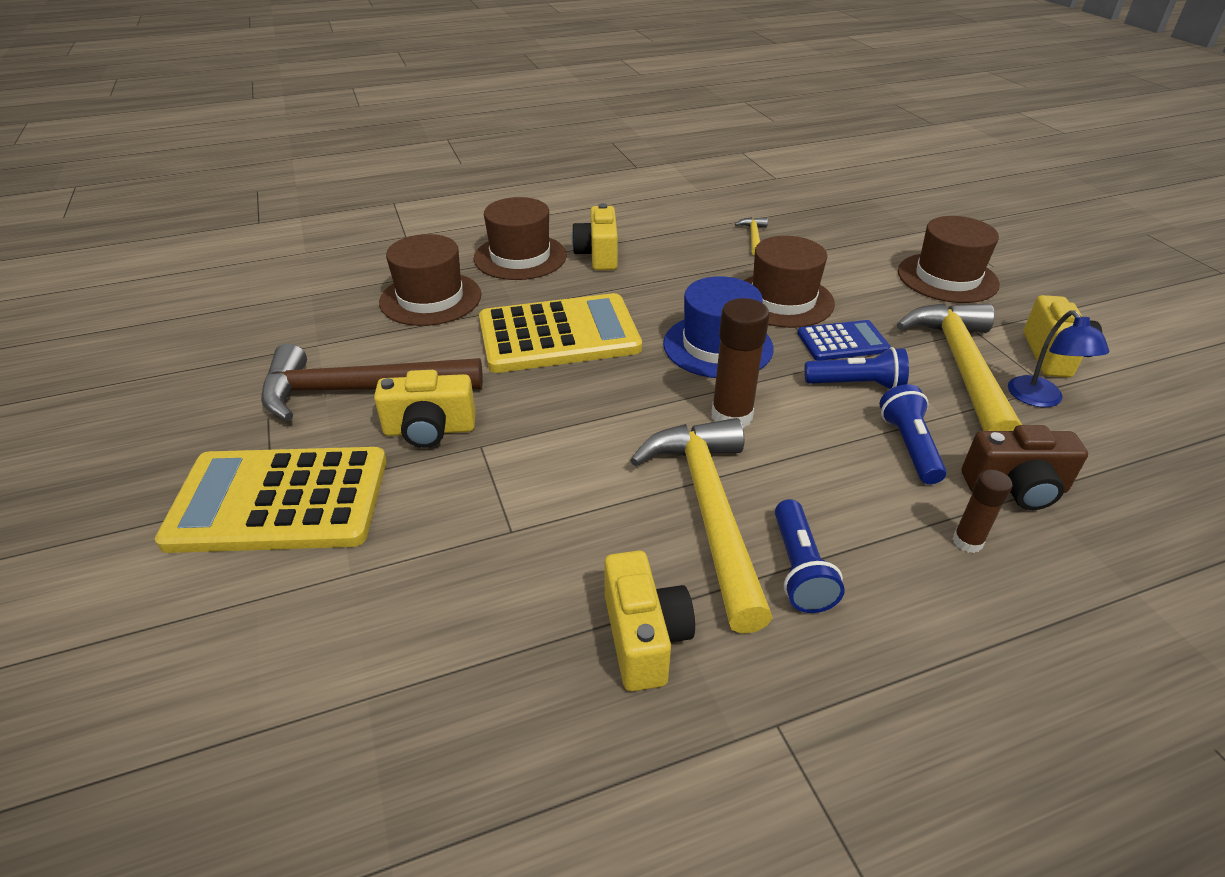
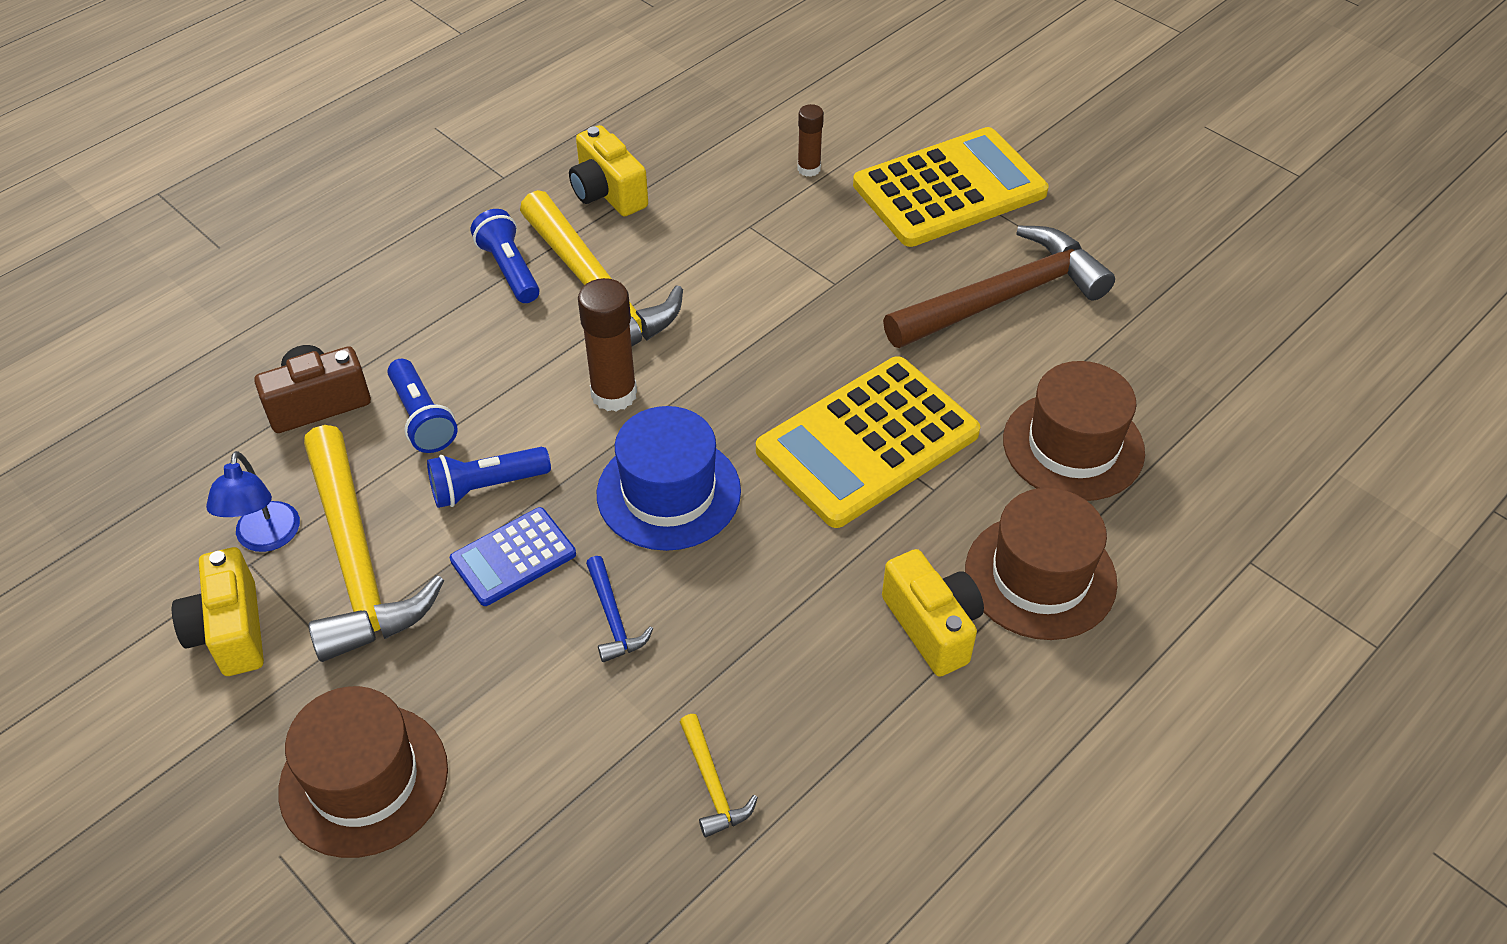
camera: 155 degrees right, 10 degrees up
(429, 430) = (895, 282): yellow camera -> none
(783, 300) = (613, 617): brown hat -> blue hammer
(967, 542) = (370, 335): brown glue stick -> brown glue stick (809, 169)
(1040, 399) = (266, 538): blue lamp -> blue lamp turned 150 degrees counterclockwise

